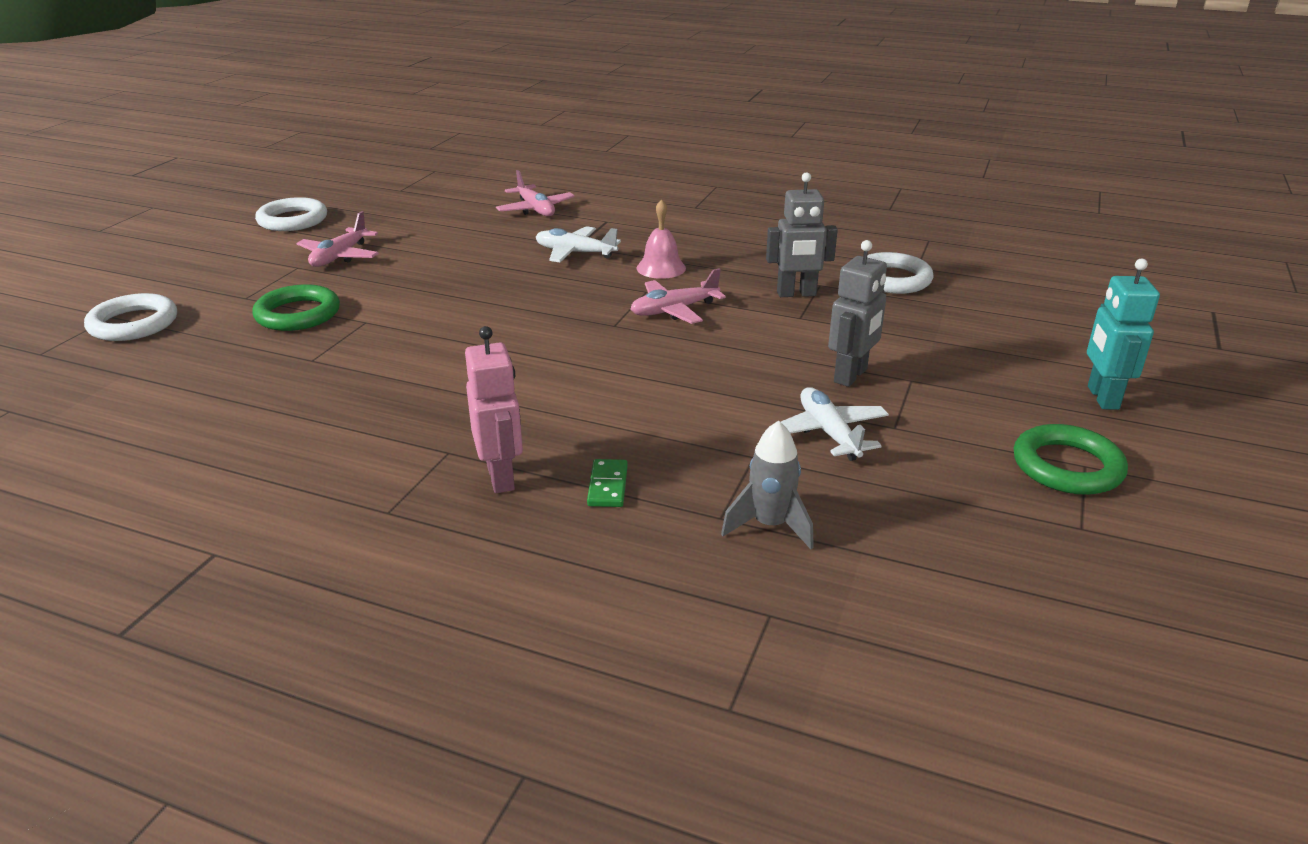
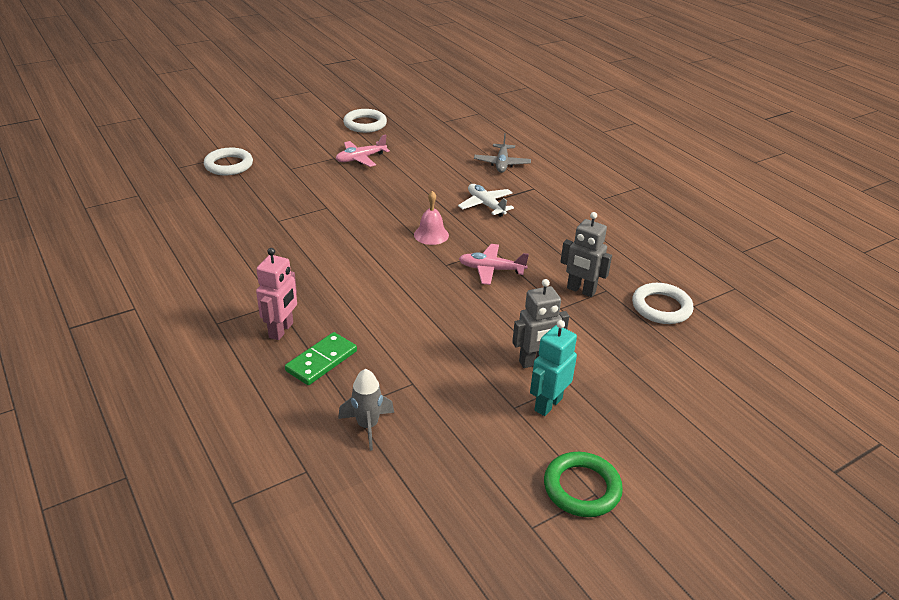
camera: 35 degrees right, 5 degrees up
(298, 314) = (301, 189): green ring -> none
(535, 209) = (502, 163): pink plane -> grey plane
(607, 486) = (321, 361): green domino -> green domino, size x1.61
(661, 268) = (522, 236): pink bell -> pink bell (431, 235)
(829, 433) = (471, 391): white plane -> none
(1102, 398) = (678, 459): turquoise robot -> turquoise robot (548, 404)

